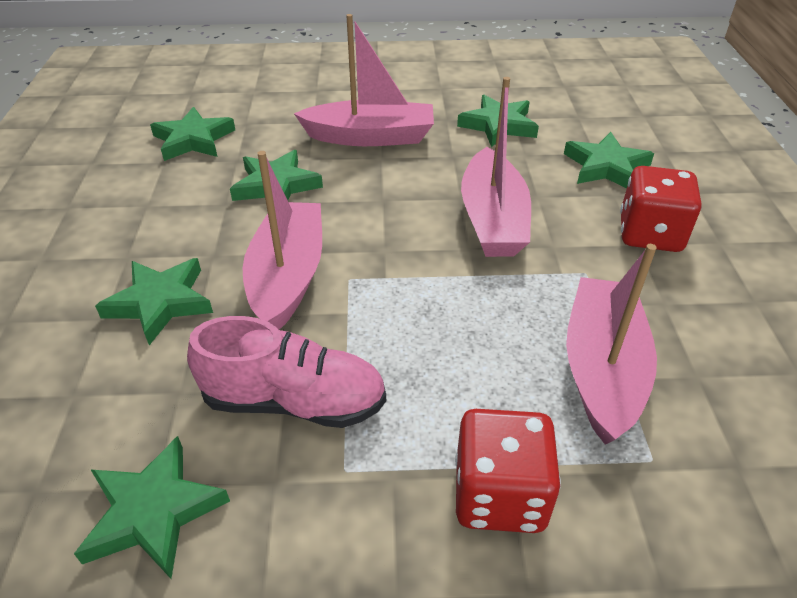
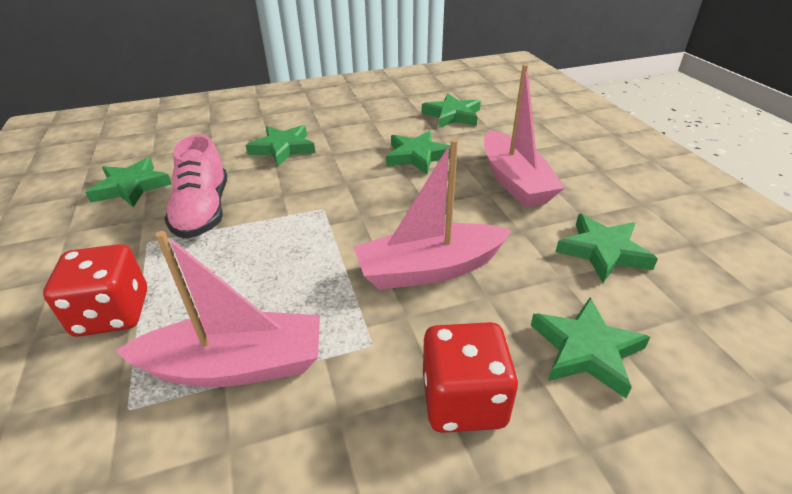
camera: 75 degrees right, 5 degrees down
(287, 277) = (317, 183): pink boat -> none

